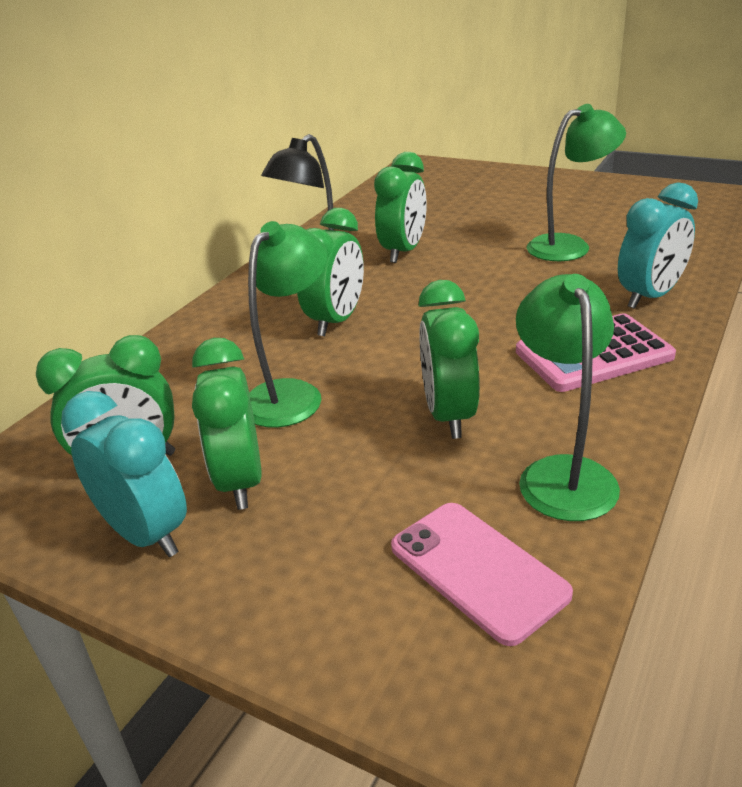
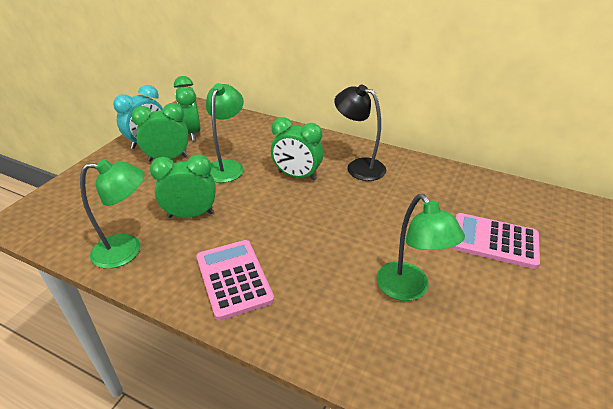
camera: 85 degrees right, 5 degrees up
(292, 394) = (227, 166): green lamp -> green lamp turned 105 degrees counterclockwise
(403, 252) = (393, 200): green clock -> none
(477, 570) = (82, 219): pink phone -> none
(478, 204) = (494, 241): none -> pink calculator
(649, 297) = (310, 325): turquoise clock -> none

